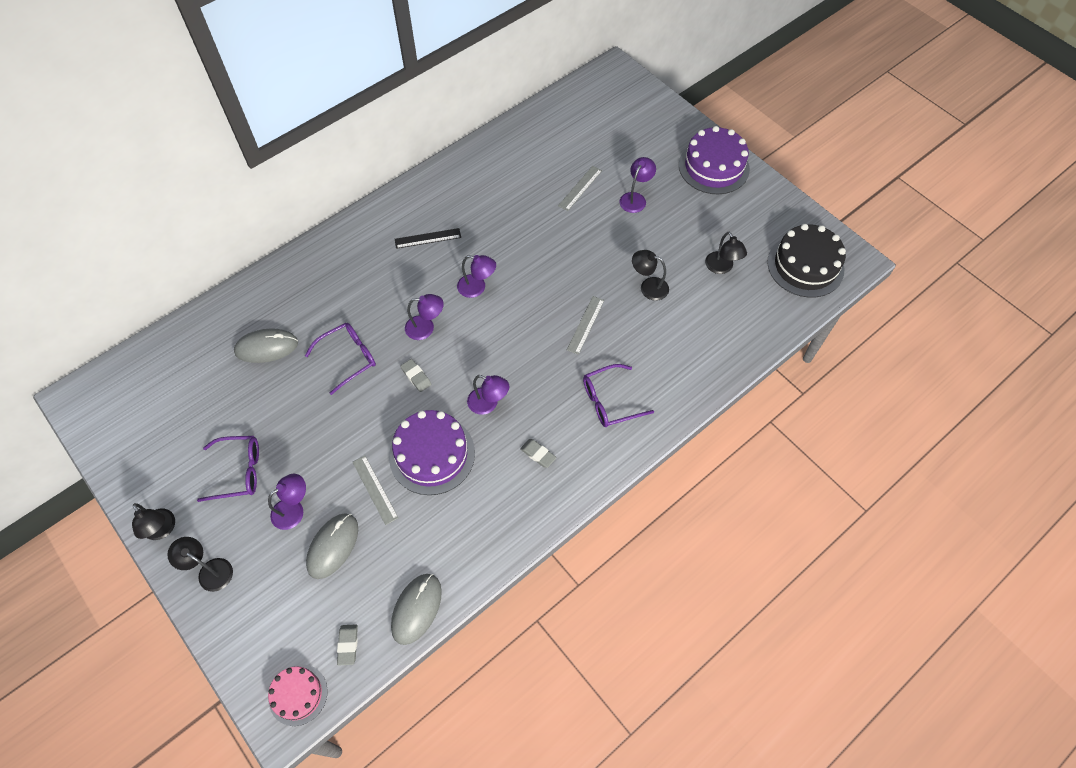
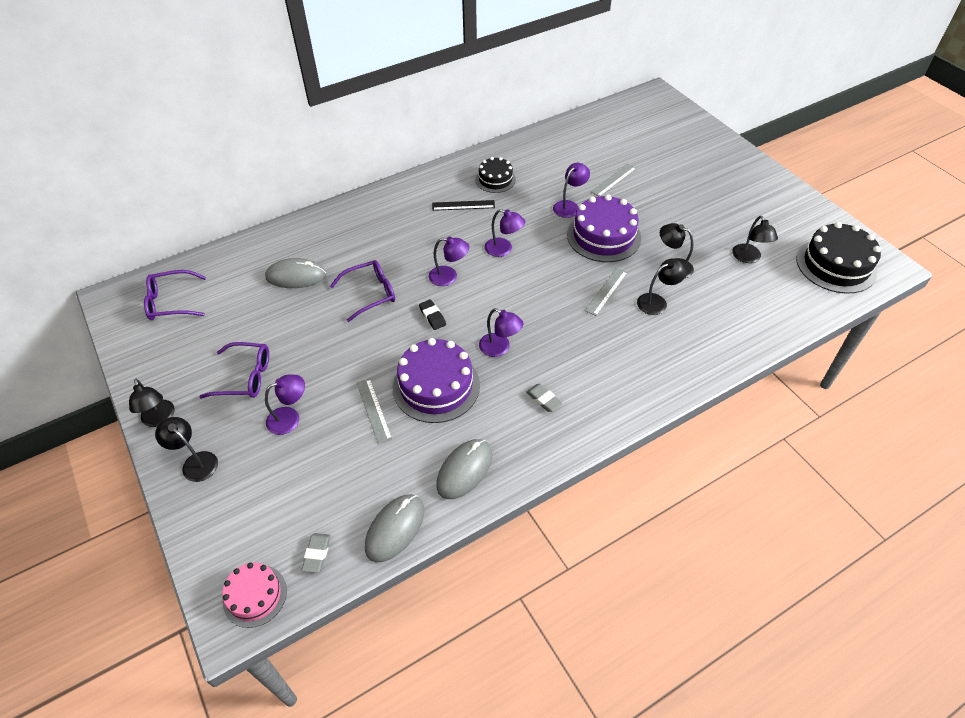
camera: 10 degrees right, 10 degrees down
(333, 546) = (321, 456): grey mouse -> grey mouse (464, 470)
(416, 377) = (432, 316): grey eraser -> black eraser
(457, 201) = (495, 179): none -> black cake
(610, 401) = (624, 360): purple glasses -> purple glasses (171, 302)
(635, 198) = (666, 193): purple lamp -> purple lamp (569, 206)
(636, 330) = (657, 302): none -> black lamp
(713, 167) = (746, 175): purple cake -> purple cake (603, 236)

